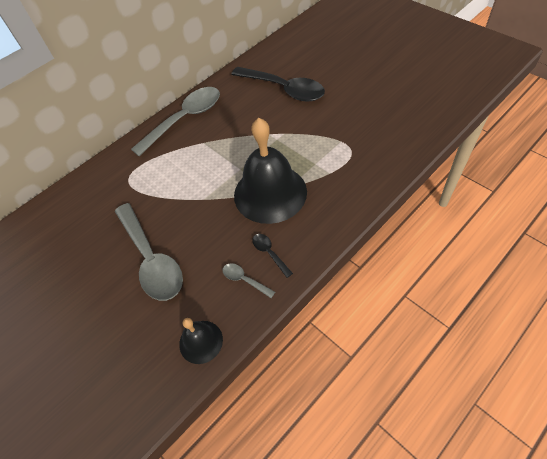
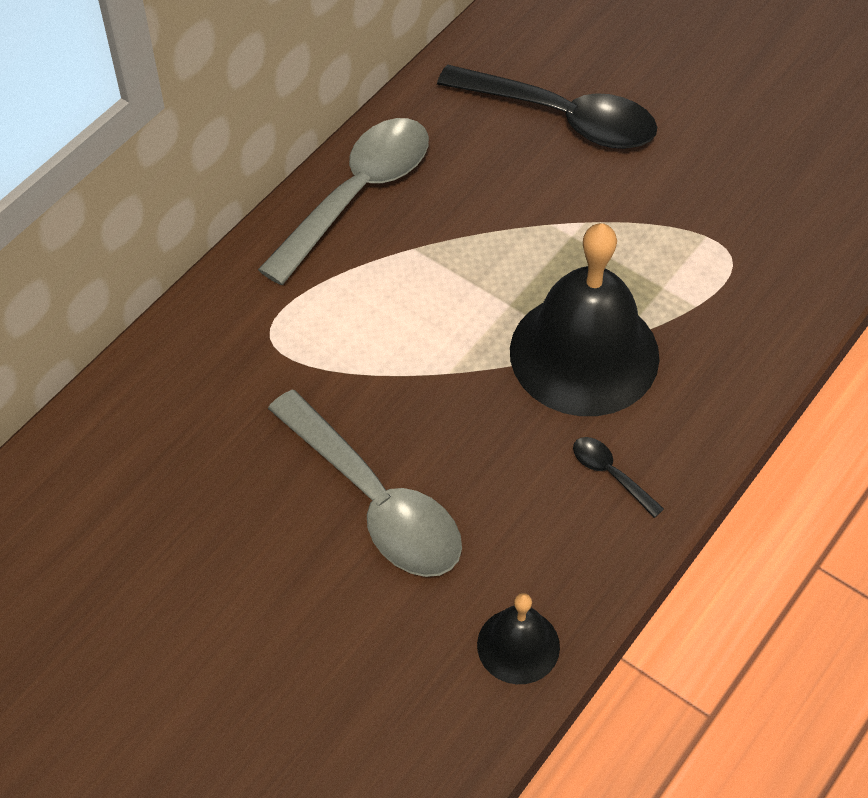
camera: 15 degrees left, 0 degrees up
(244, 280) = (573, 528): grey spoon -> none

